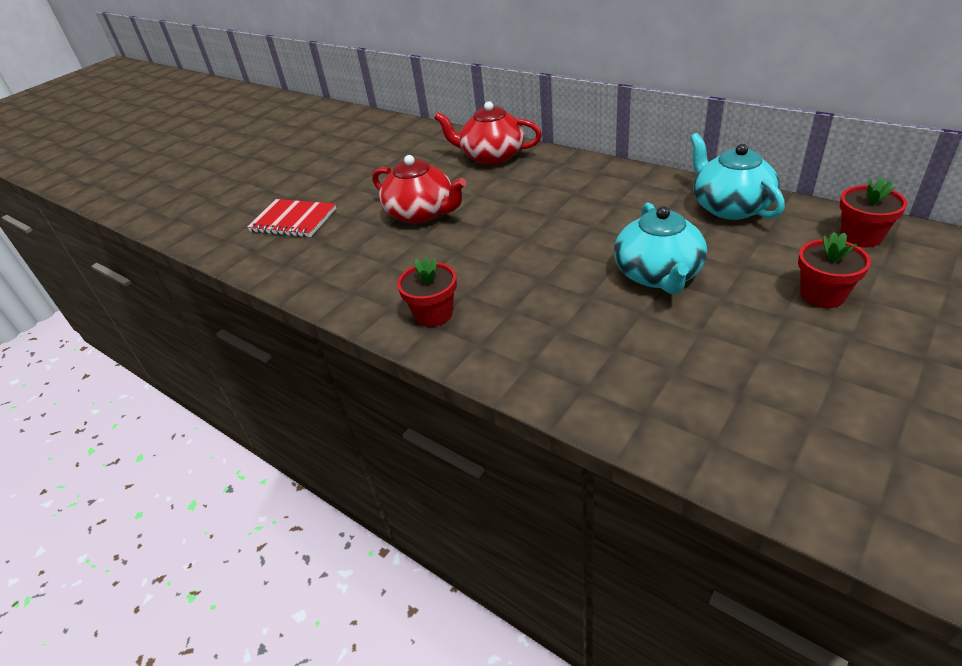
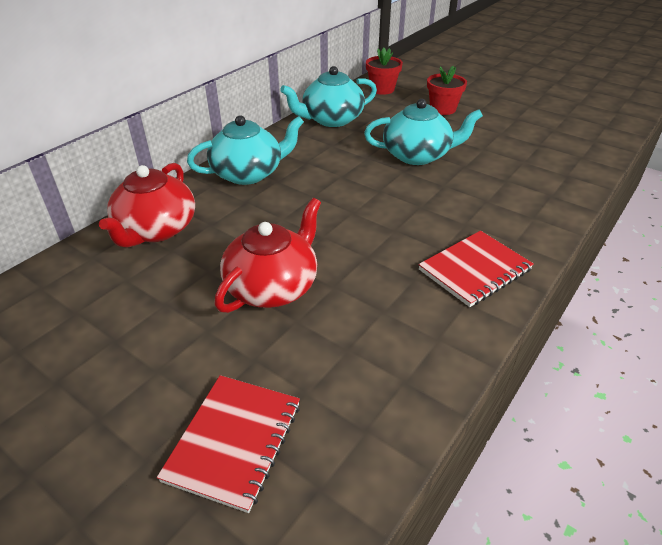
camera: 95 degrees left, 0 degrees up
(433, 314) = (475, 270): red flower pot -> red notebook
(585, 177) = (248, 173): none -> turquoise teapot

